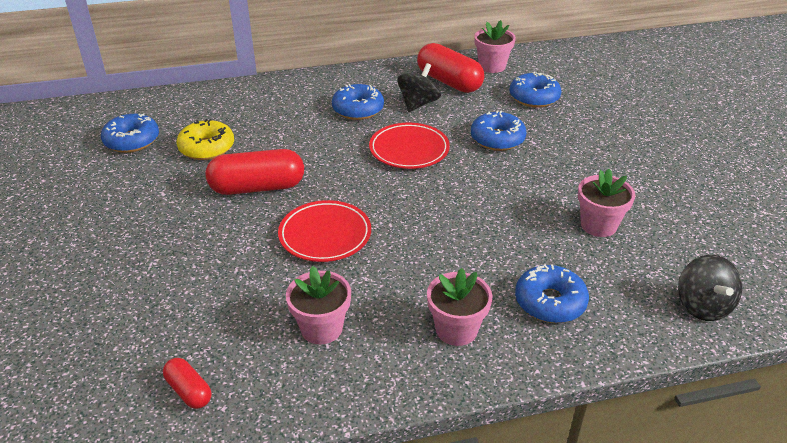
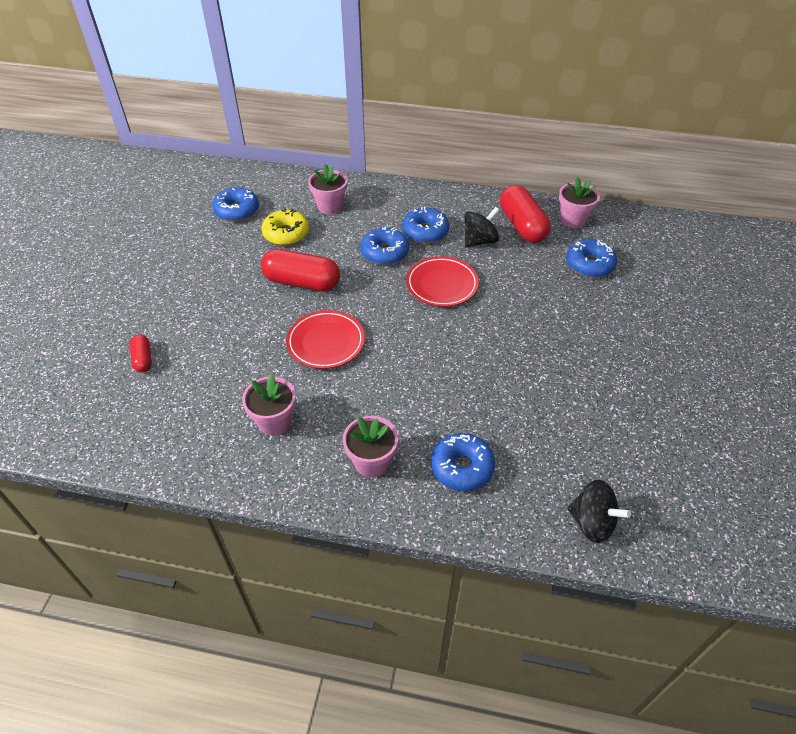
camera: 25 degrees right, 10 degrees up
(189, 391) = (159, 435): red capsule -> red capsule (143, 359)
(497, 139) = (525, 297): blue donut -> blue donut (384, 252)
(598, 225) = (555, 412): pink flower pot -> pink flower pot (330, 206)
(702, 306) = (592, 522): black spinning top -> black spinning top turned 75 degrees counterclockwise

